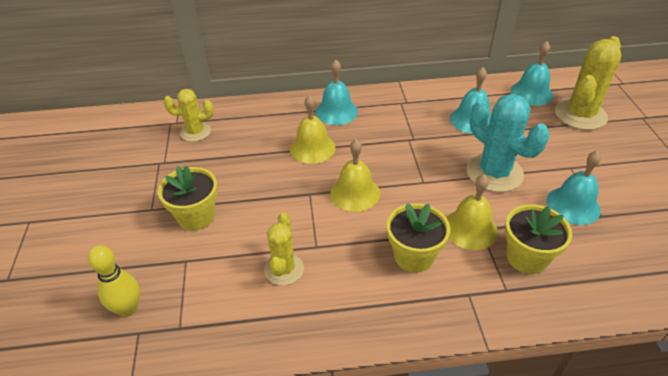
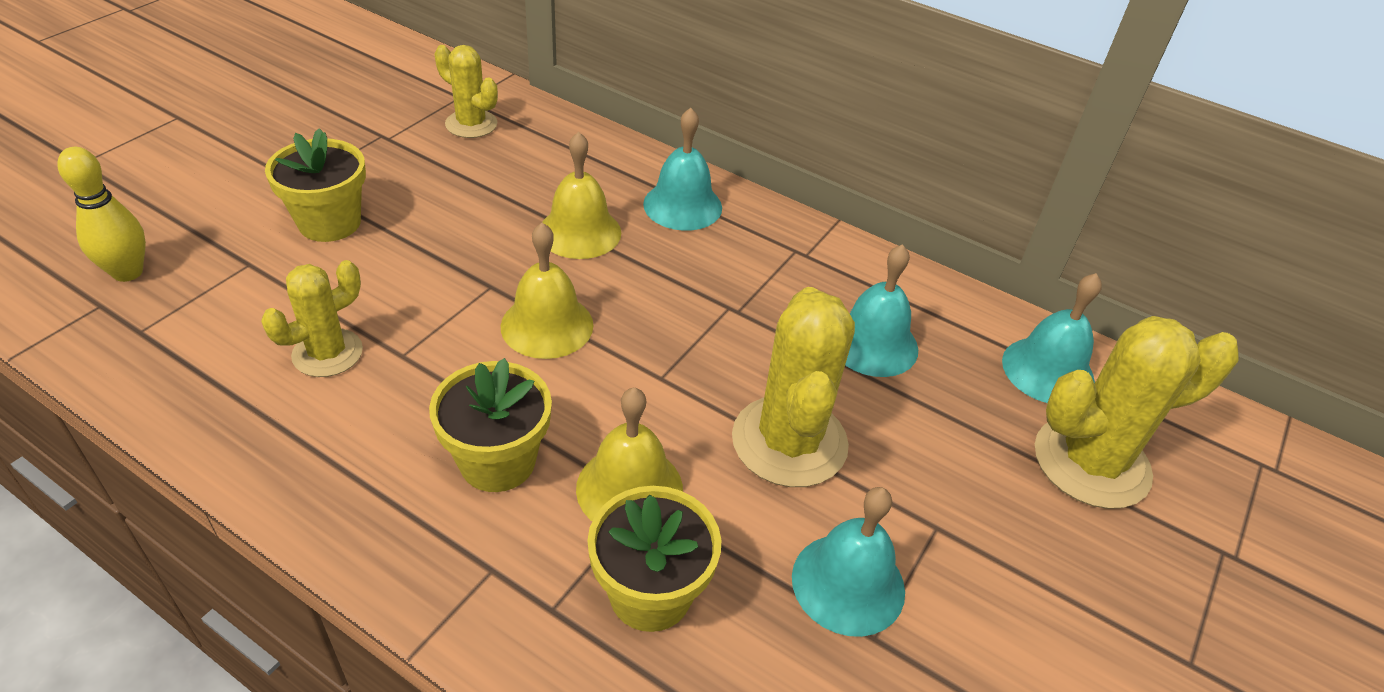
camera: 35 degrees right, 0 degrees up
(494, 173) = (789, 441): turquoise cactus -> yellow cactus

